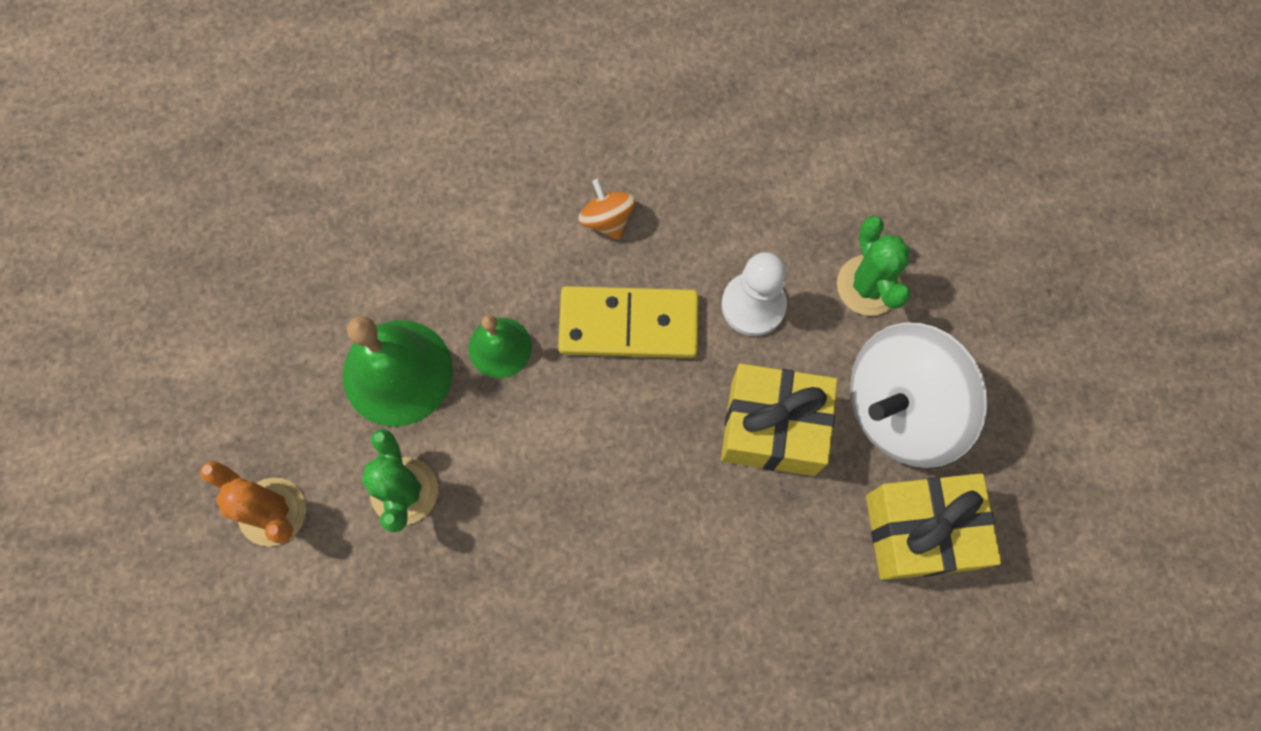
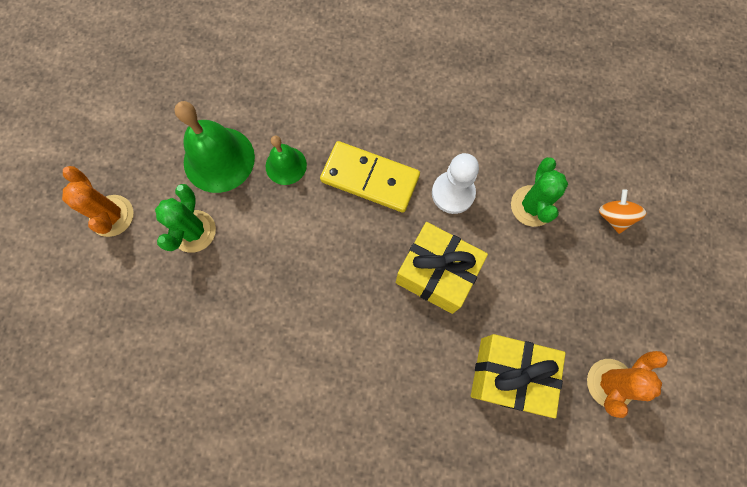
camera: 20 degrees right, 0 degrees up
(607, 219) = (381, 111): orange spinning top -> orange spinning top (614, 217)
(901, 408) = (525, 290): white spinning top -> none
(1055, 493) = (610, 383): none -> orange cactus

